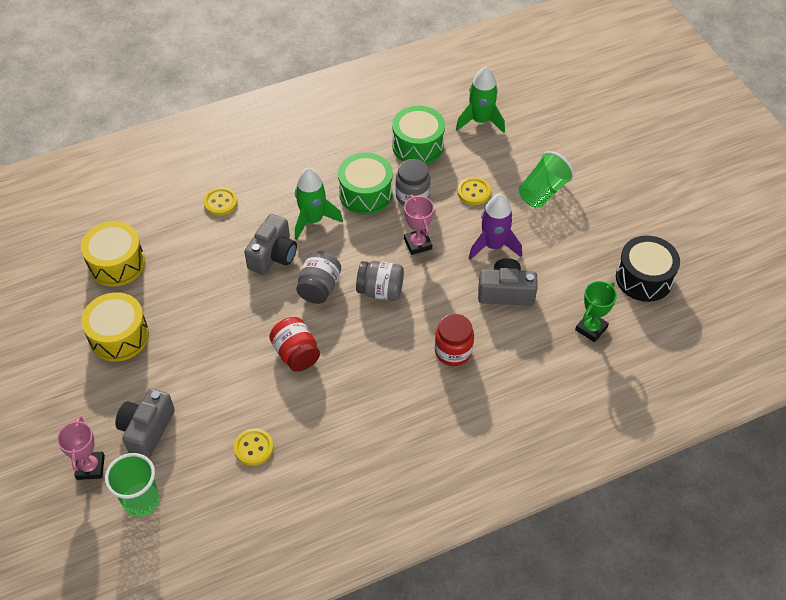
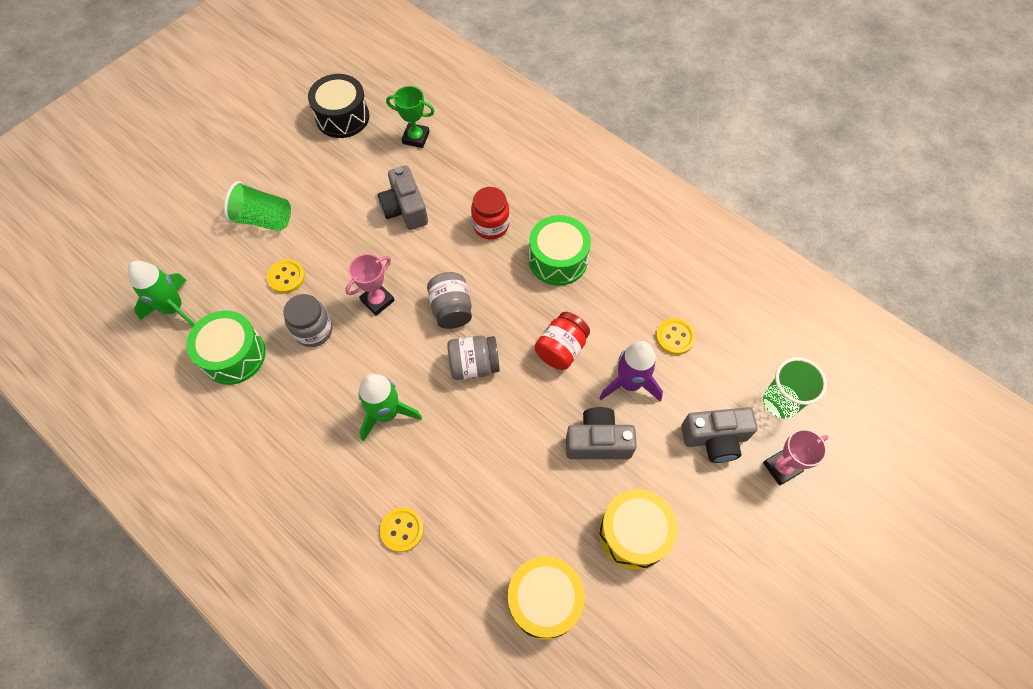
camera: 115 degrees left, 10 degrees up
(273, 255) = (453, 430): grey camera -> grey camera (598, 442)
(366, 193) = (327, 377): green drum -> green drum (558, 260)
(493, 245) = (352, 236): purple rocket -> purple rocket (629, 383)

